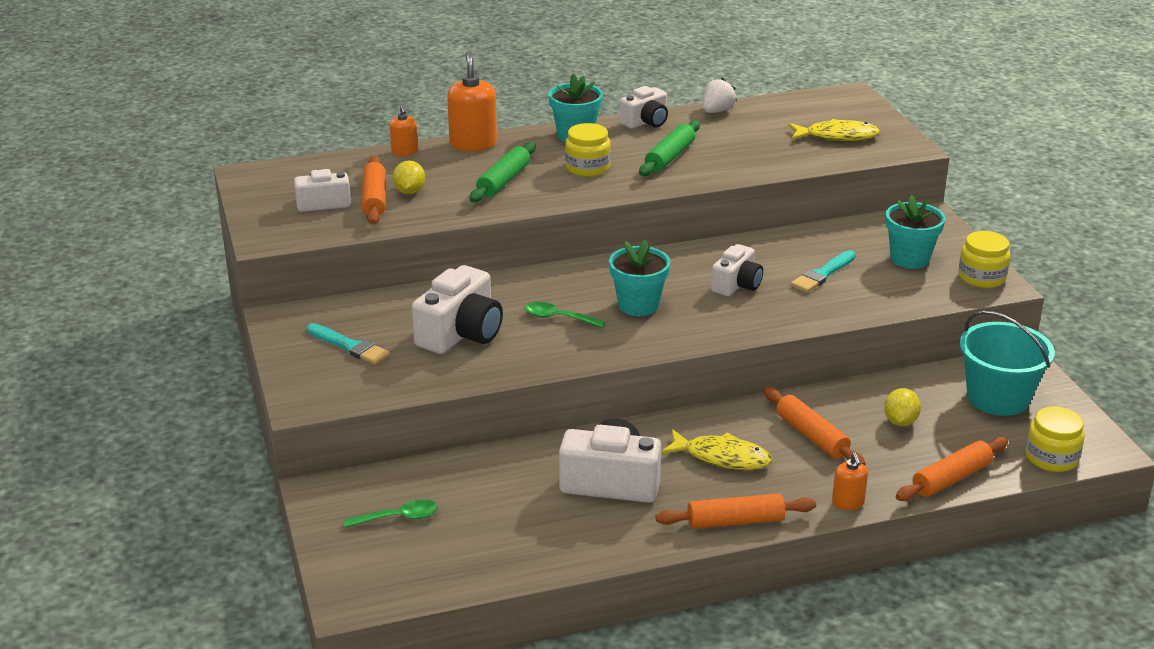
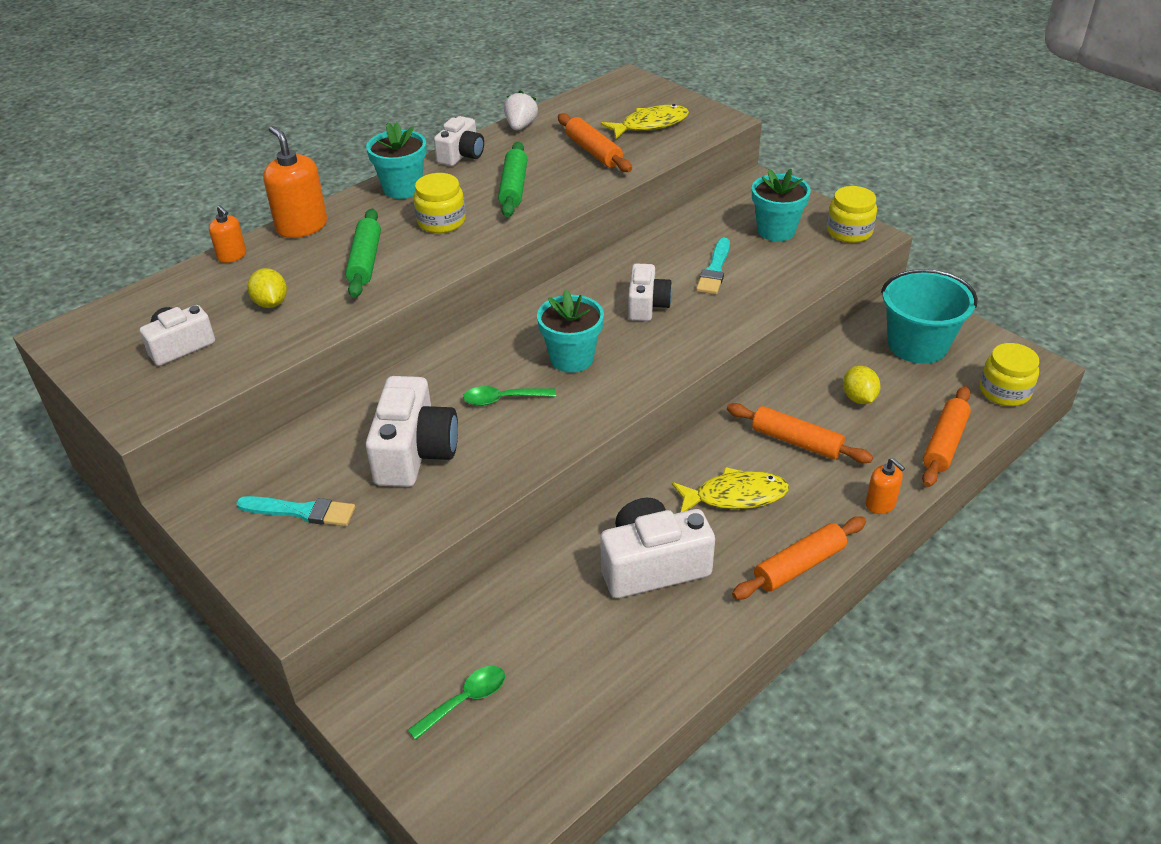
camera: 25 degrees left, 10 degrees up
(374, 199) = (237, 323): orange rolling pin -> orange rolling pin (593, 151)

